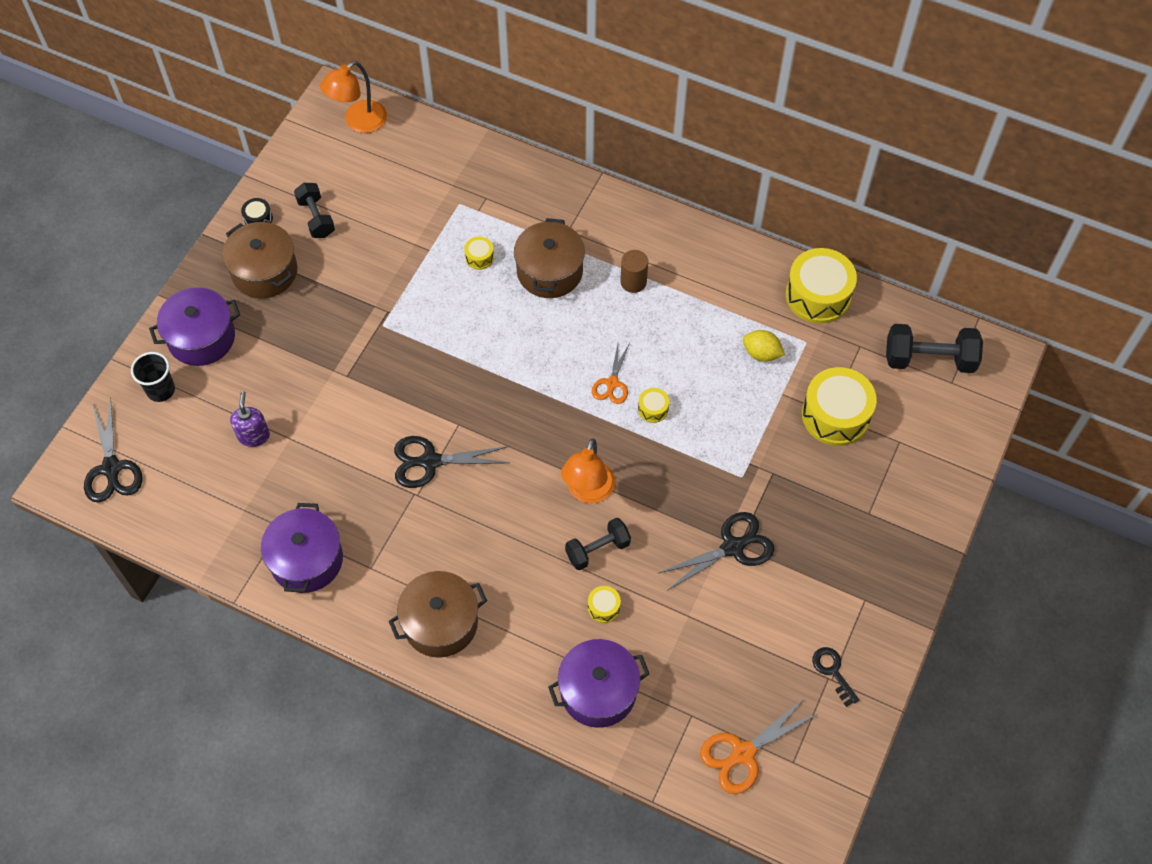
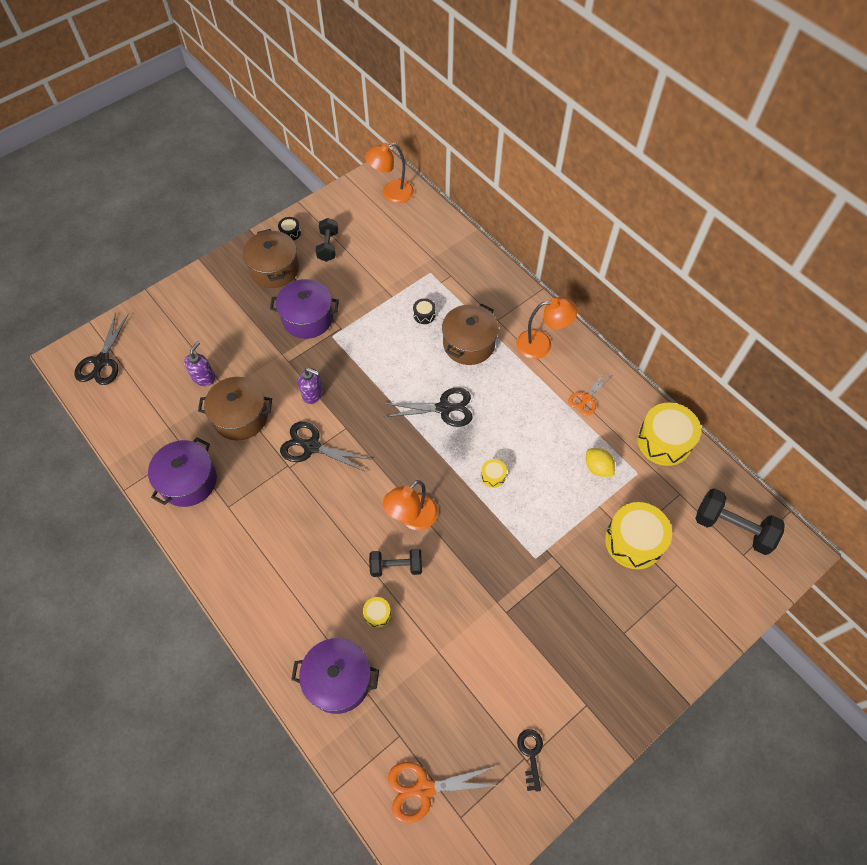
camera: 25 degrees right, 0 degrees up
(161, 390) = (163, 322): black cup -> none
(201, 338) = (209, 297): purple pot -> purple pot (307, 318)
(398, 402) = (313, 394): none -> purple soap dispenser
(440, 623) = (253, 570): brown pot -> brown pot (240, 417)
(479, 257) = (424, 315): yellow drum -> black drum
(612, 383) = (472, 444): orange scissors -> orange scissors (586, 399)
(633, 239) = (541, 344): none -> orange lamp
(633, 282) = (526, 375): brown cylinder -> none
(733, 547) = (501, 611): black scissors -> black scissors (444, 408)

